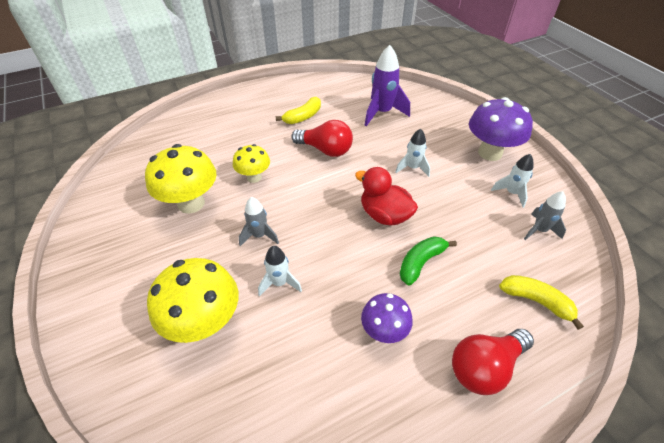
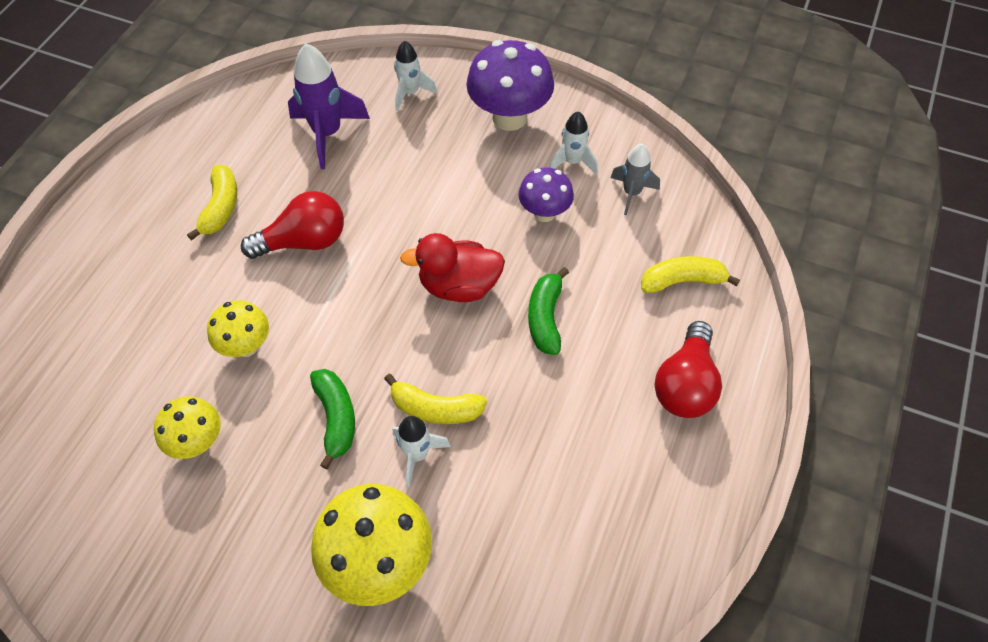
camera: 40 degrees left, 10 degrees up
(191, 203) = (198, 442): yellow mushroom -> yellow mushroom, size x0.60
(259, 236) = (336, 418): grey rocket -> green banana
(312, 267) = (436, 409): none -> yellow banana
(384, 331) = (571, 421): purple mushroom -> purple mushroom (544, 213)
(412, 168) = (437, 198): white rocket -> white rocket (410, 93)

